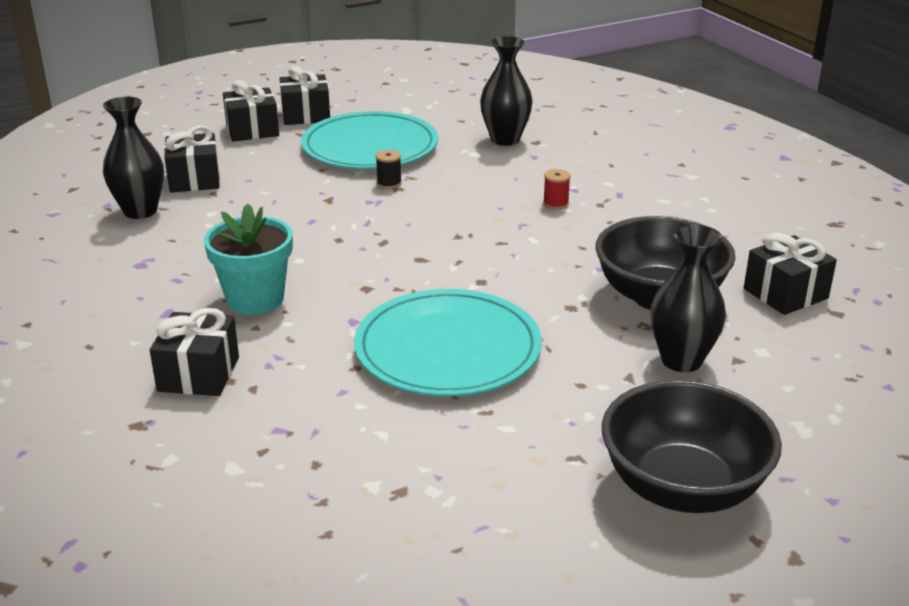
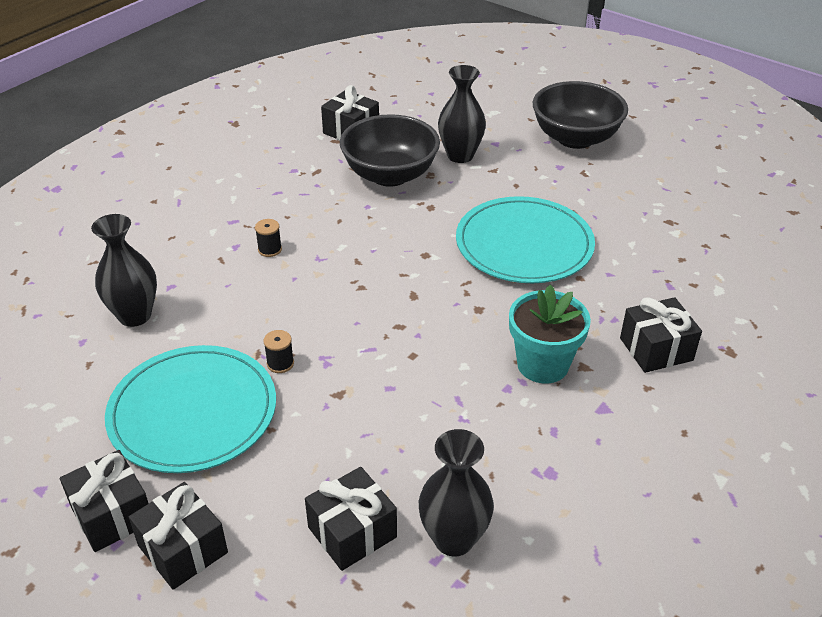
camera: 115 degrees left, 10 degrees up
(555, 204) = (270, 249): red spool -> black spool

